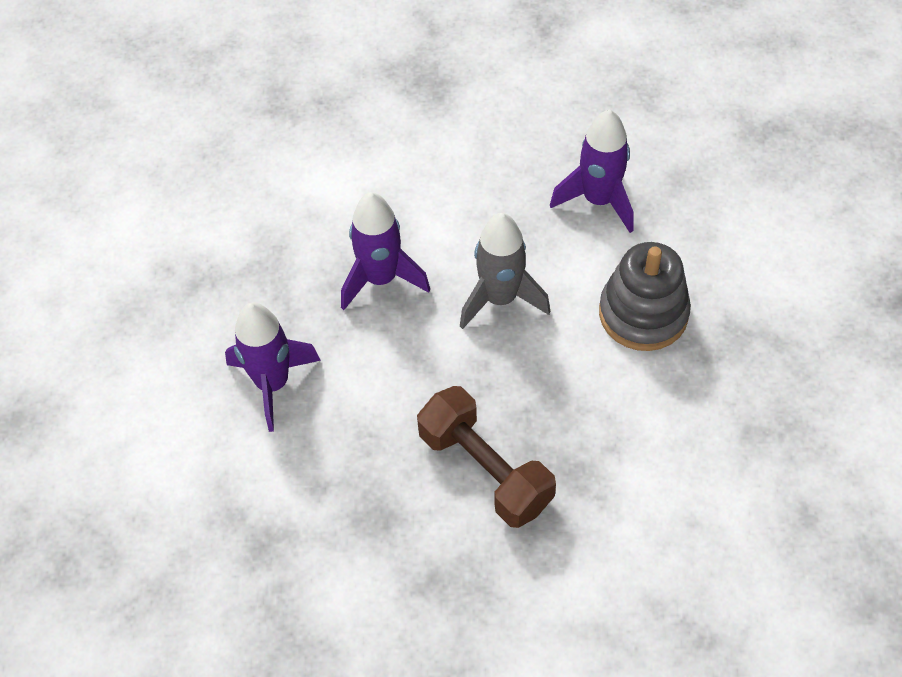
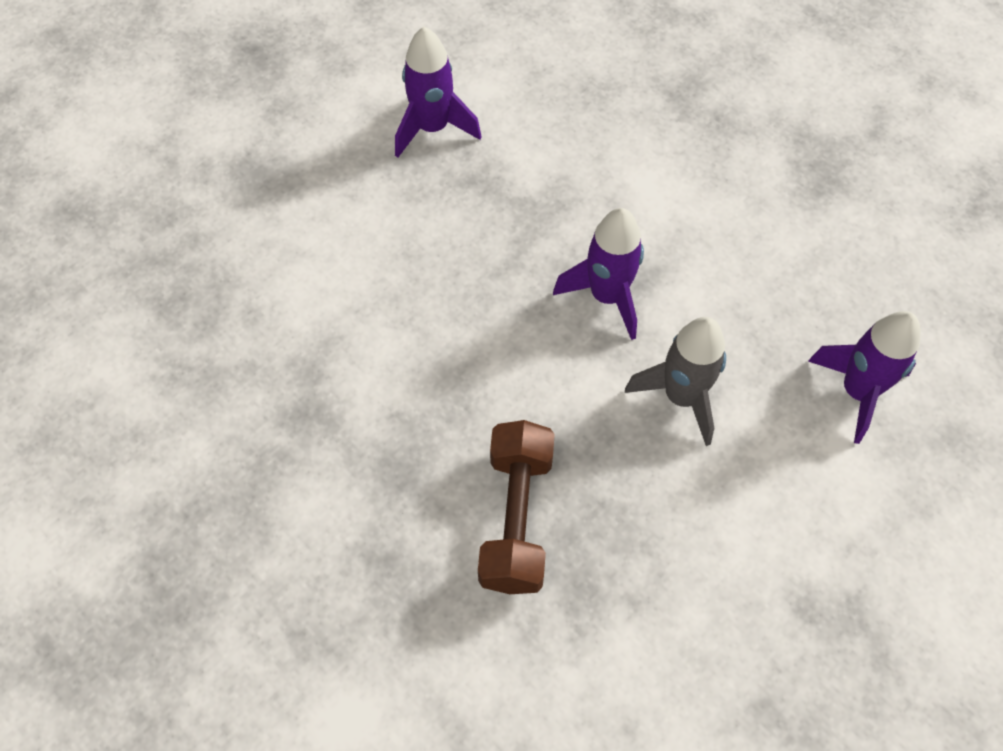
camera: 45 degrees right, 5 degrees up
(273, 384) = (442, 303): purple rocket -> purple rocket (433, 128)
(643, 313) = (786, 520): grey stacking toy -> none

